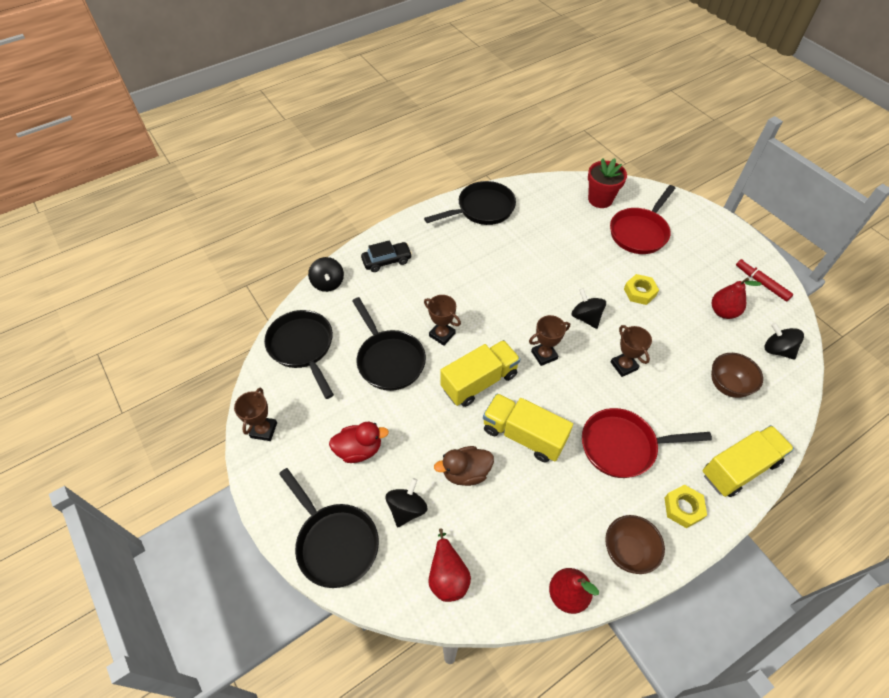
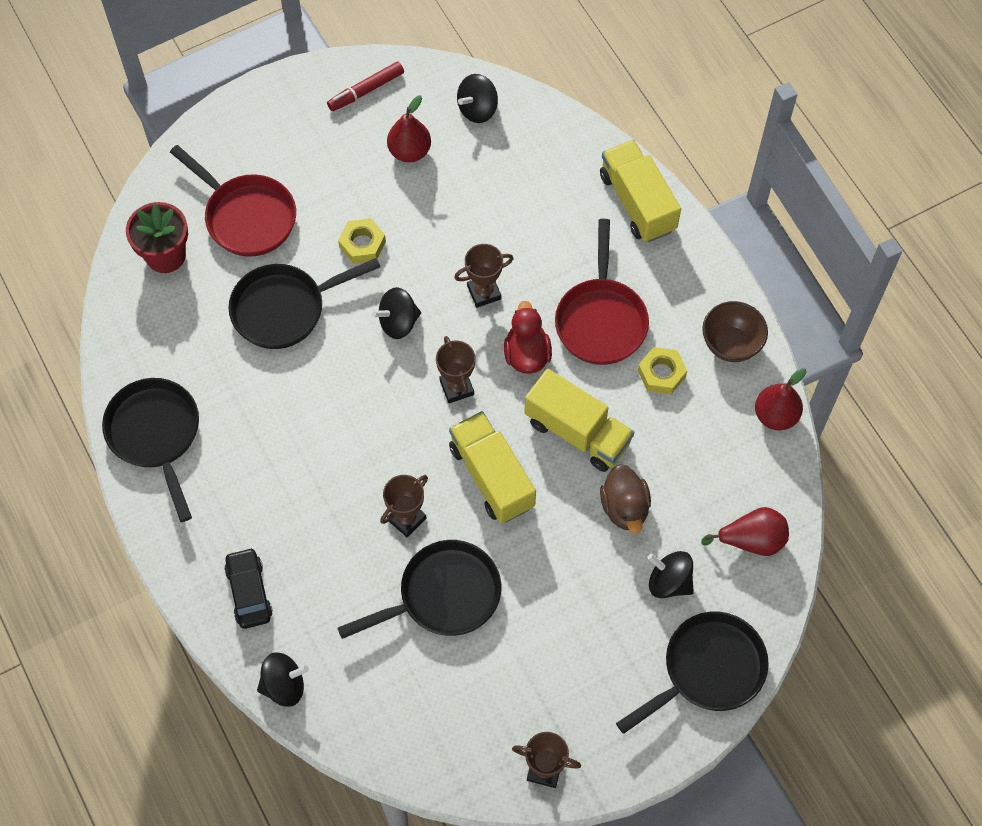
camera: 85 degrees left, 10 degrees up
(303, 347) = (407, 721): black pan -> black pan (284, 309)
(359, 450) = (584, 639): red duck -> red duck (527, 354)
(523, 435) = (577, 432): yellow truck -> yellow truck turned 90 degrees counterclockwise
(683, 508) = (683, 275): yellow nut -> yellow nut (661, 373)
(727, 385) = (525, 181): brown bowl -> none

